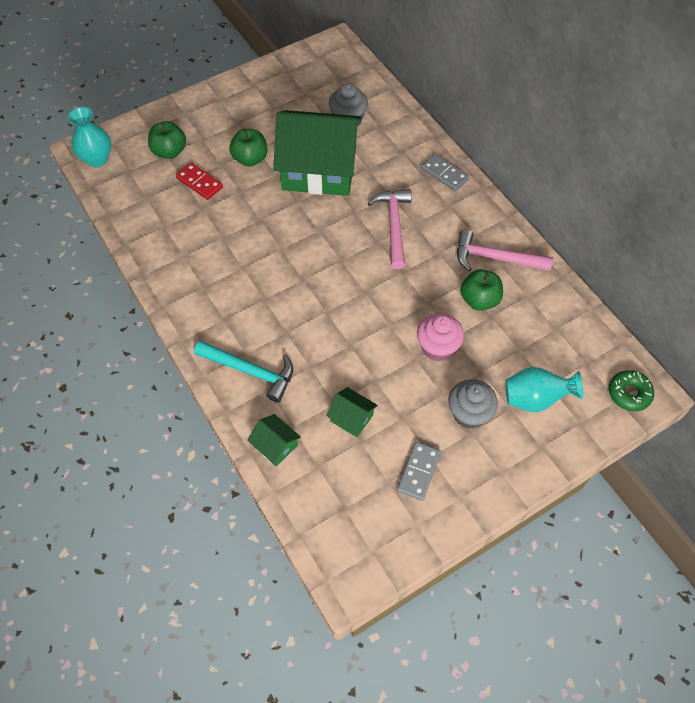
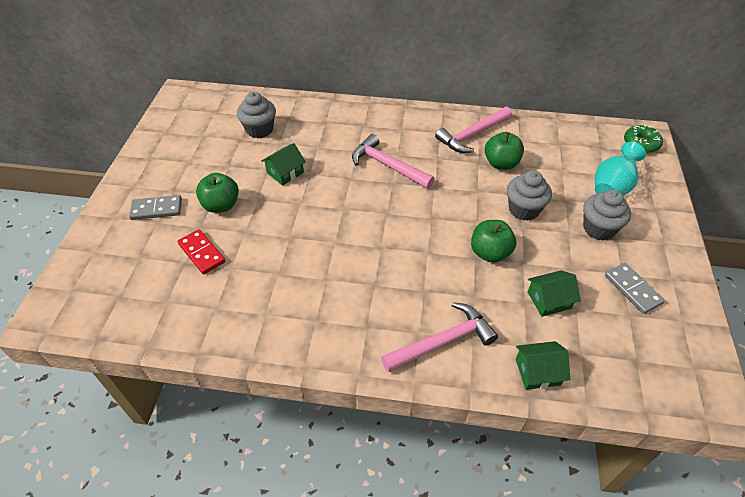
camera: 50 degrees left, 10 degrees down
(97, 159) = (72, 313): turquoise vase -> none
(169, 151) = (140, 253): green apple -> green apple (490, 253)
(199, 183) = (201, 253): red domino -> red domino turned 60 degrees clockwise
(251, 371) = (443, 341): turquoise hammer -> pink hammer
(319, 169) = (285, 172): green house -> green house, size x0.40
(437, 347) = (523, 209): pink cupcake -> grey cupcake
(444, 174) = (372, 115): grey domino -> grey domino (156, 209)

